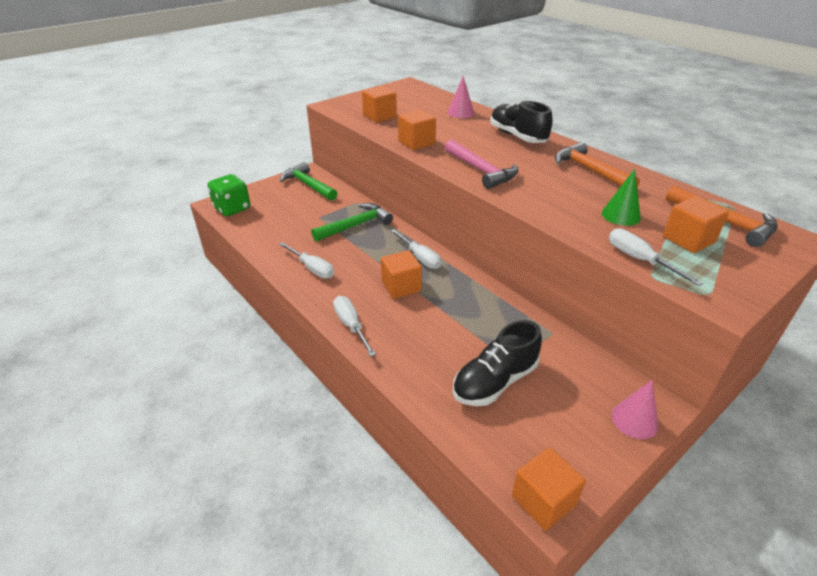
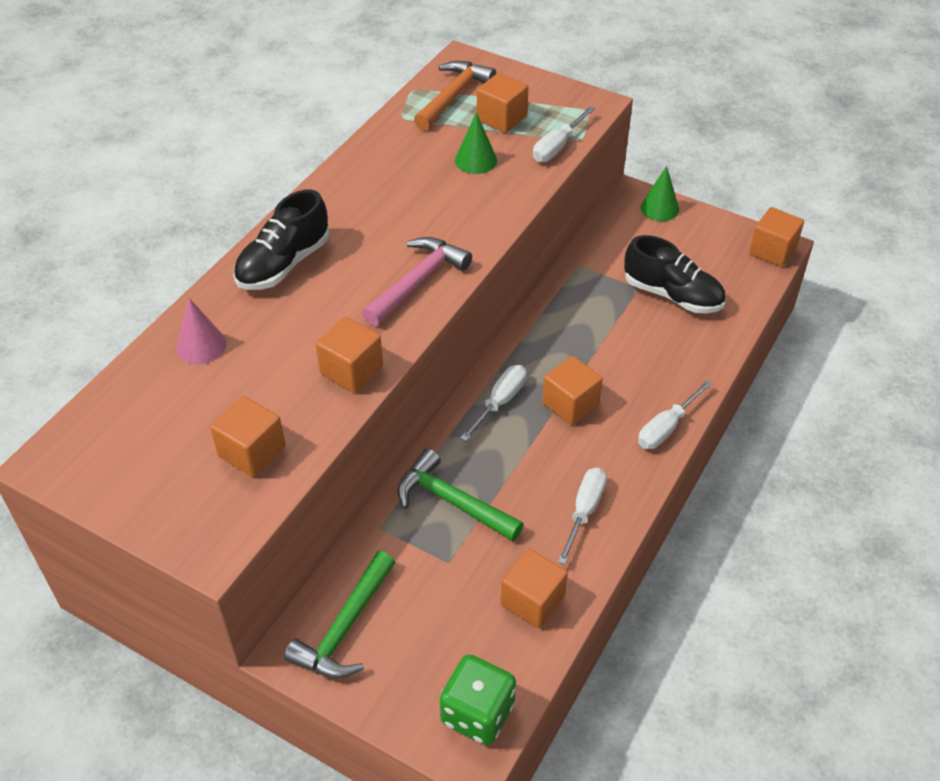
camera: 110 degrees left, 10 degrees up
(272, 236) = (532, 600): none -> orange cube
(589, 170) = (371, 188): orange hammer -> none
(634, 420) = (659, 208): pink cone -> green cone

